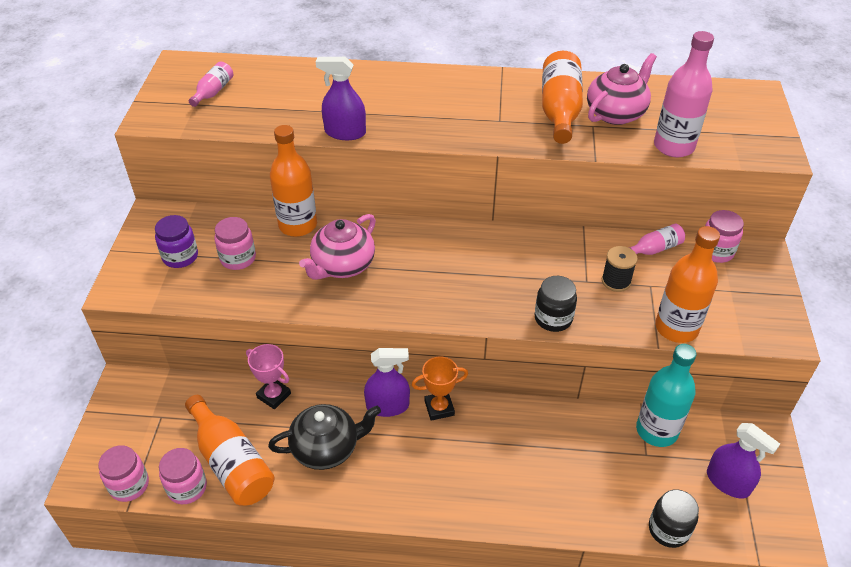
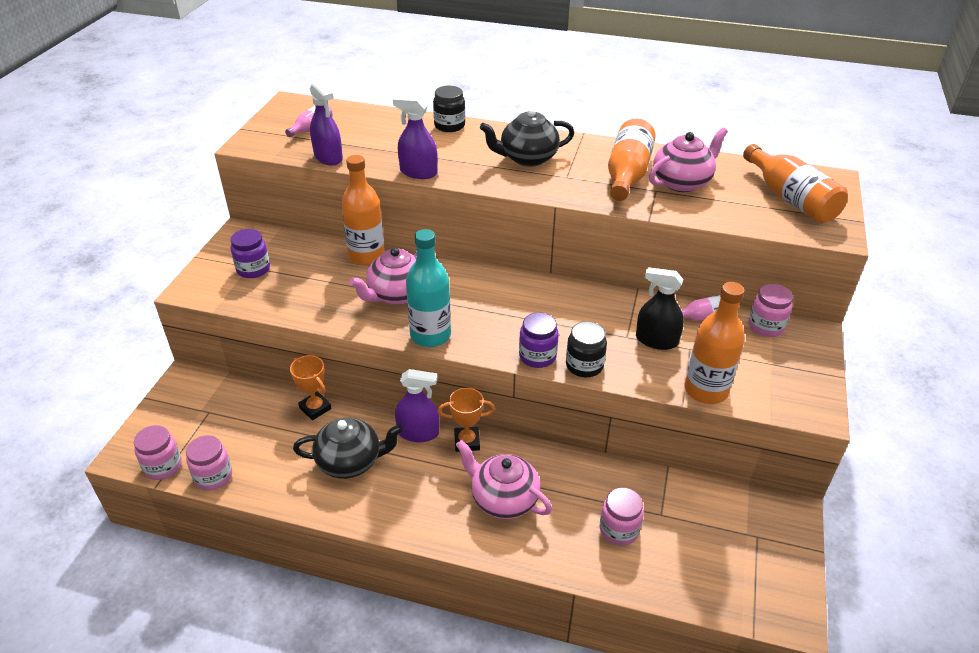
camera: 10 degrees right, 5 degrees down
(231, 462) = (260, 461): orange bottle -> orange bottle (790, 198)
(238, 258) = (304, 277): pink jar -> pink jar (619, 530)
(274, 395) = (315, 408): pink trophy -> orange trophy
(453, 103) = (527, 158): none -> black teapot
(491, 463) = (503, 499): none -> pink teapot
(504, 315) = (537, 356): none -> purple jar
(616, 281) = (656, 340): black spool -> black spray bottle
(656, 430) = (677, 494): turquoise bottle -> turquoise bottle (430, 335)
(668, 529) = (666, 589): black jar -> black jar (449, 126)
(673, 146) = (731, 216): pink bottle -> none
(728, 482) = (739, 553): purple spray bottle -> purple spray bottle (328, 157)

